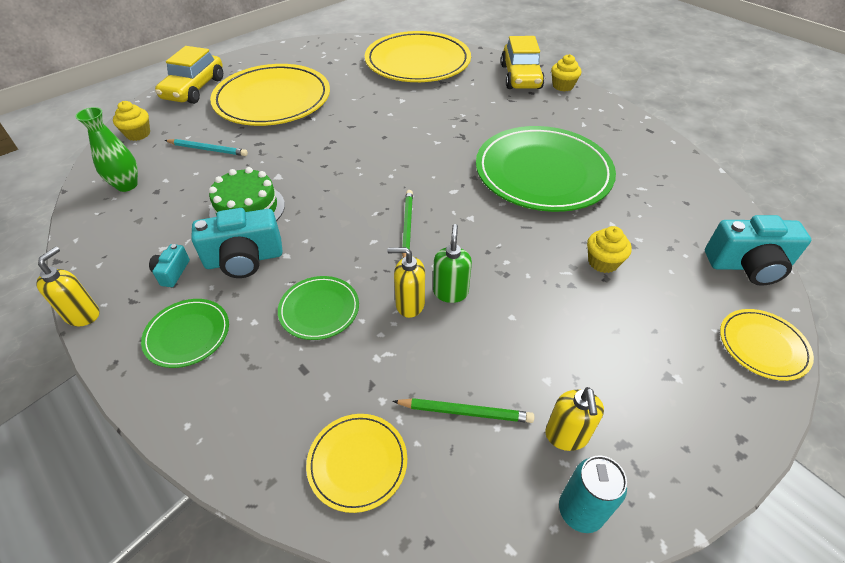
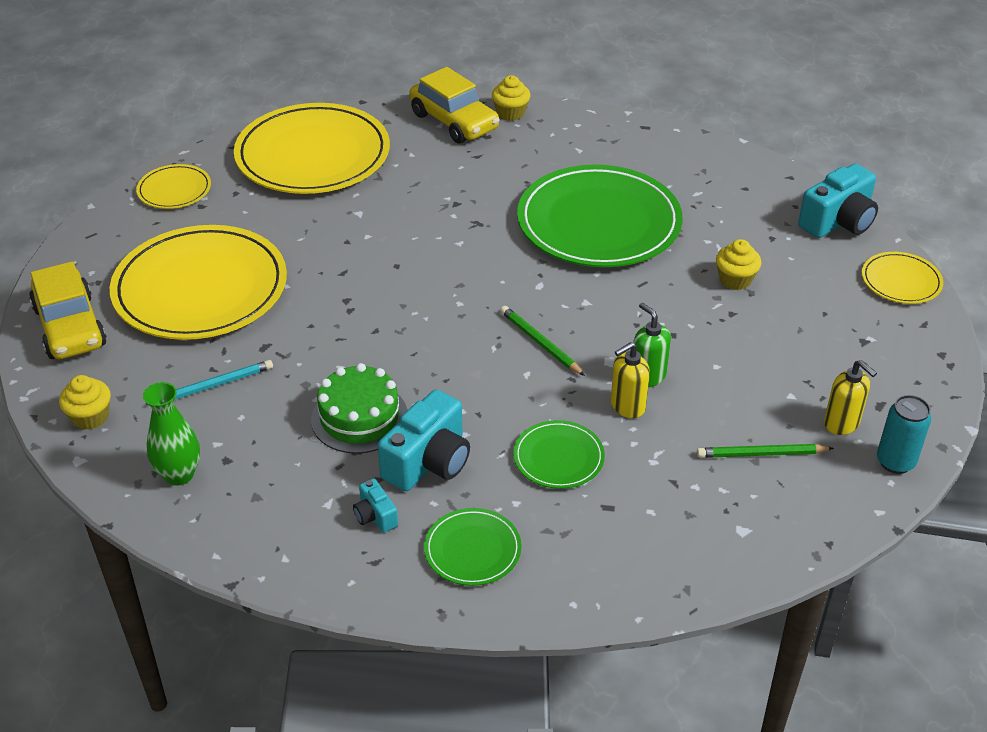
camera: 40 degrees left, 5 degrees down
(83, 315) = (345, 602): yellow soap dispenser -> none
(357, 462) = (730, 535): yellow plate -> yellow plate (174, 190)
(465, 412) = (761, 454): green pencil -> green pencil turned 150 degrees counterclockwise

